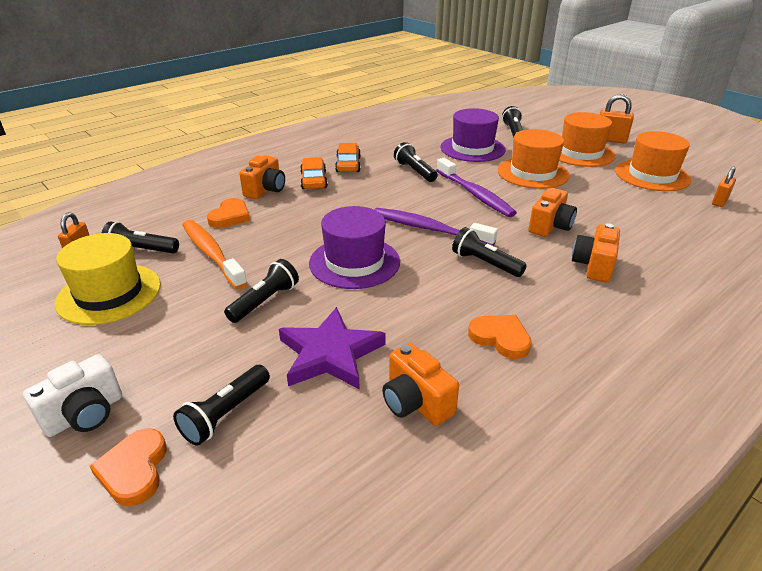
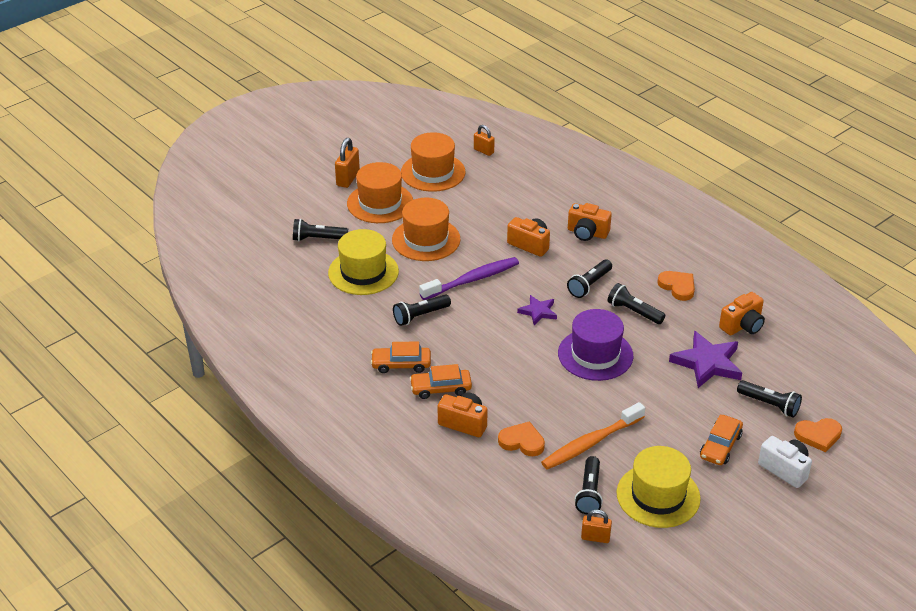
camera: 90 degrees left, 5 degrees up
(163, 351) = (720, 446): none -> orange car
(265, 301) = (655, 401): black flashlight -> black flashlight (634, 312)
(428, 229) = (538, 312): purple toothbrush -> purple star
(472, 148) = (363, 272): purple hat -> yellow hat
(500, 338) = (677, 287): orange heart -> orange heart turned 105 degrees clockwise

